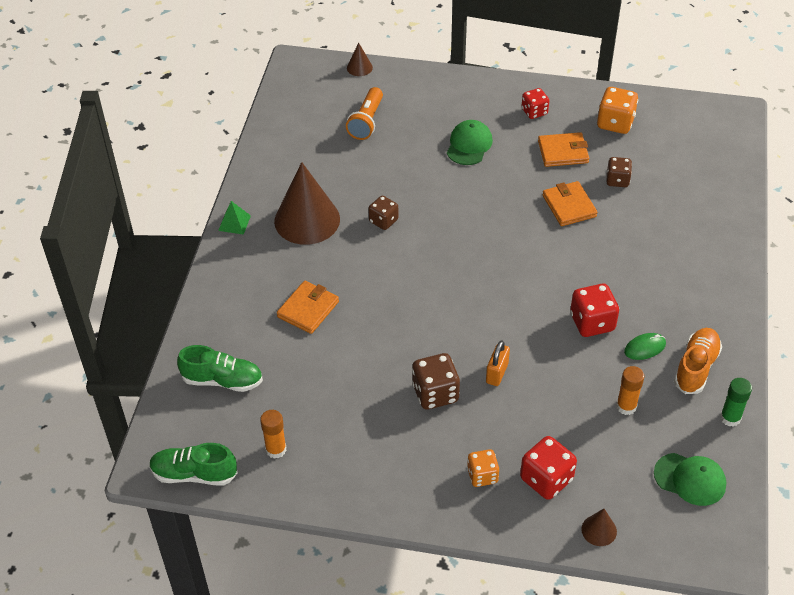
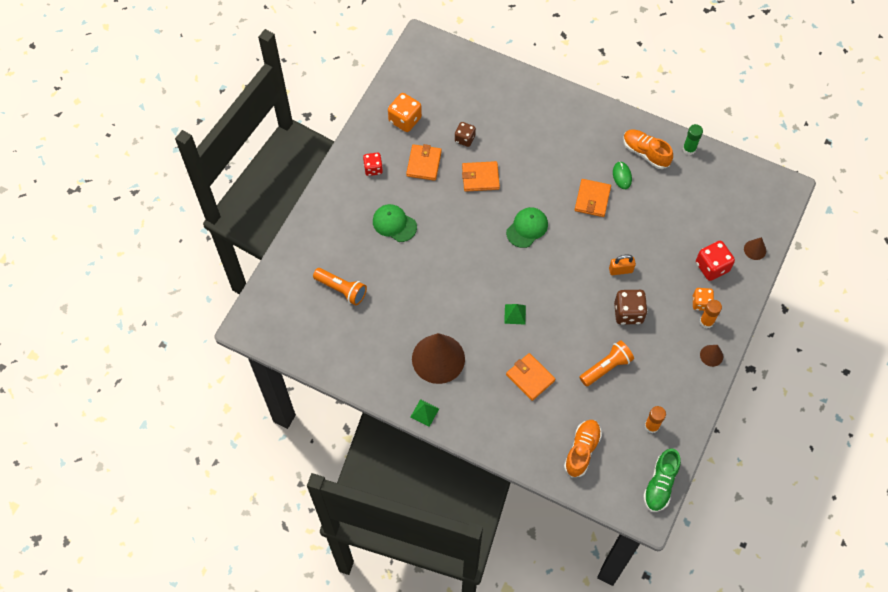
camera: 75 degrees left, 15 degrees up
(222, 380) = (582, 450): green shoe -> orange shoe
(346, 384) = (606, 367): none -> orange flashlight
(359, 67) = (272, 279): brown cone -> brown cone (711, 355)
(383, 221) = (456, 304): brown dice -> none
(390, 277) = (515, 314): none -> green pyramid
(497, 373) = (620, 270): orange padlock -> orange padlock turned 45 degrees counterclockwise
(592, 322) = (592, 199): red dice -> orange wallet
(626, 406) = (666, 203): orange glue stick -> orange glue stick (706, 322)
(690, 479) = (729, 188): green cap -> green cap (527, 228)

